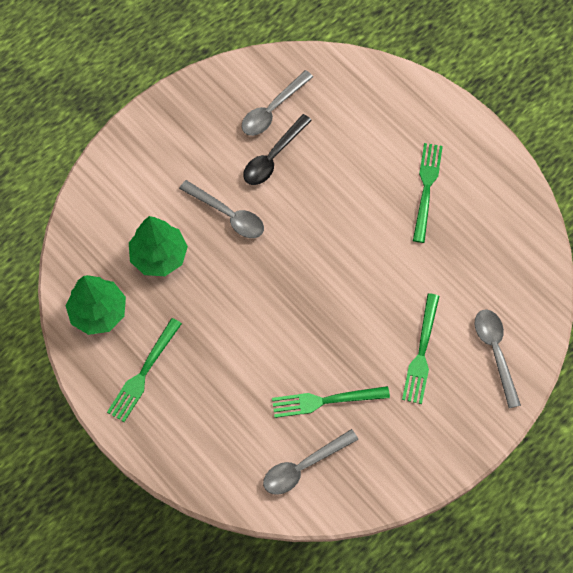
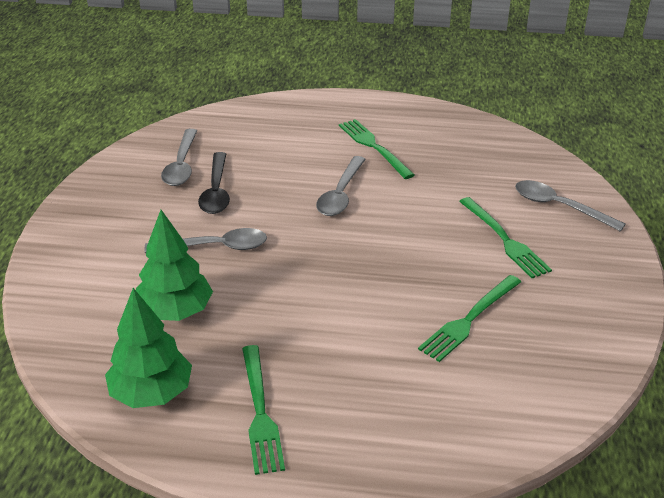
camera: 40 degrees left, 30 degrees down
(303, 466) = (514, 381): grey spoon -> grey spoon (340, 194)

